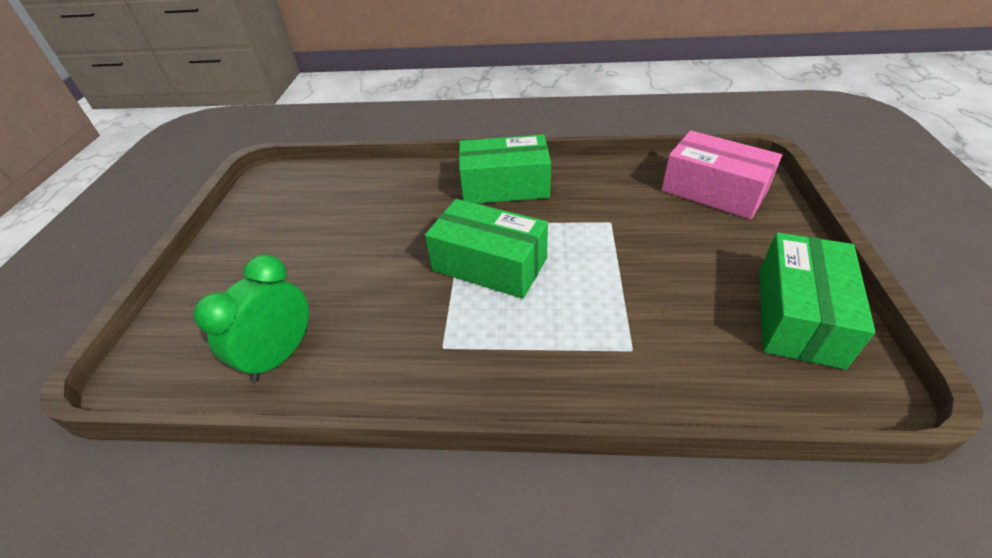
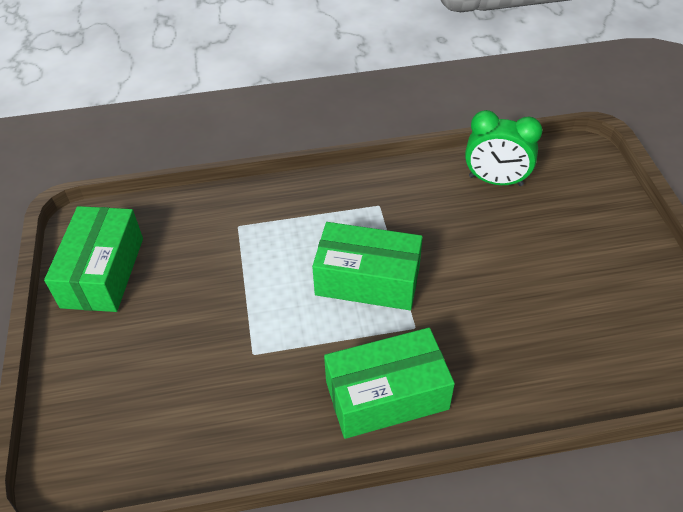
camera: 165 degrees right, 5 degrees up
(281, 355) = (495, 181): green clock -> green clock turned 90 degrees clockwise
(713, 191) = (125, 425): pink box -> none

